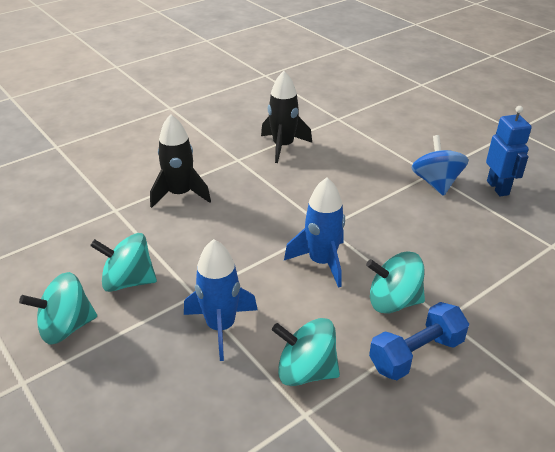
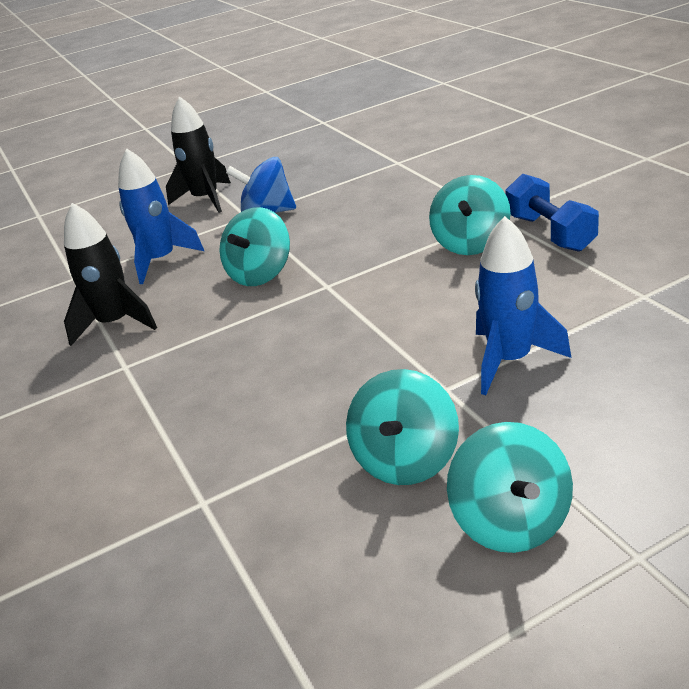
camera: 75 degrees left, 5 degrees down
(180, 194) = (191, 423): black rocket -> black rocket (206, 199)
(306, 371) = (581, 296): turquoise spinning top -> turquoise spinning top (260, 274)
(322, 262) = (395, 288): blue rocket -> blue rocket (161, 261)
(498, 188) = (293, 181): blue robot -> none

